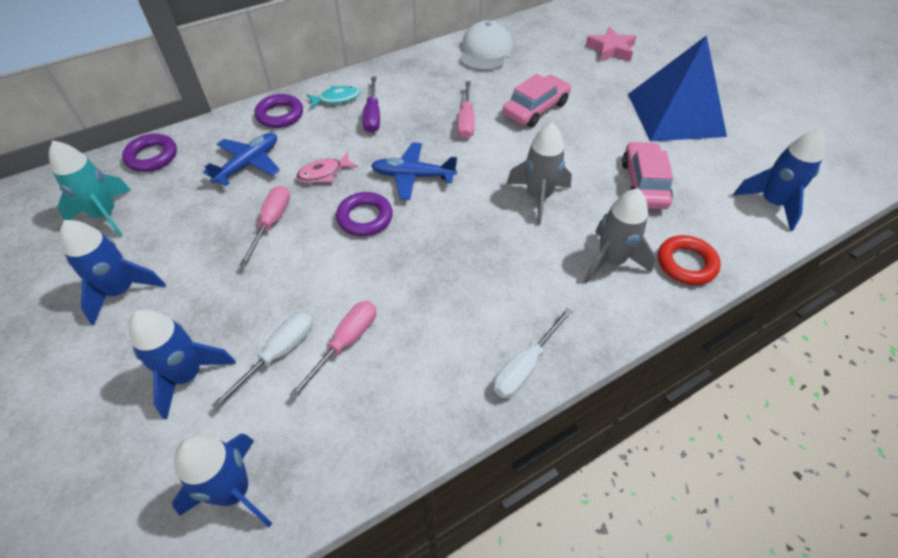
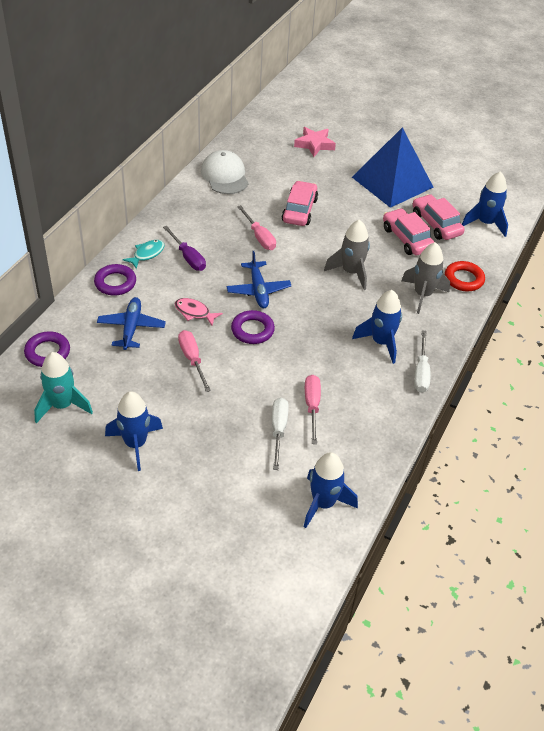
camera: 35 degrees left, 5 degrees down
(187, 375) = (235, 466): blue rocket -> blue rocket (381, 342)
(324, 173) = (194, 312): pink fish -> pink fish turned 90 degrees clockwise
(413, 176) = (258, 290): blue plane -> blue plane turned 75 degrees counterclockwise
(698, 180) = (436, 224): none -> pink car

